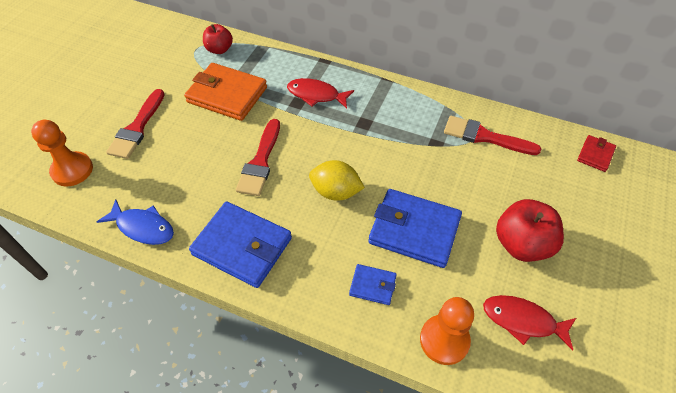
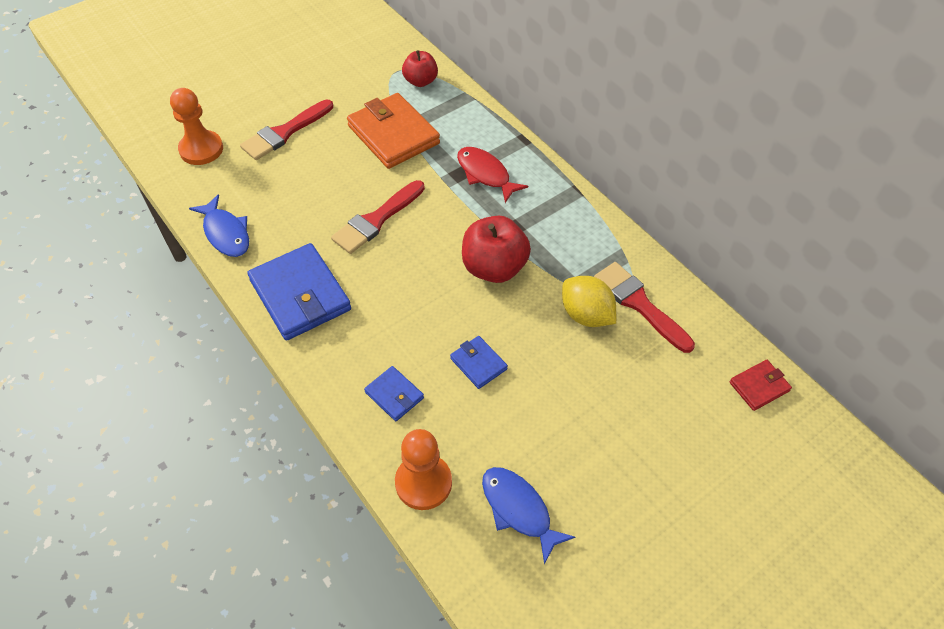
camera: 30 degrees right, 0 degrees up
(336, 192) = (428, 286): yellow lemon -> yellow lemon (586, 315)
(414, 230) = (478, 364): blue wallet -> blue wallet, size x0.49
(522, 244) = (583, 436): red apple -> red apple (494, 268)
(523, 320) = (518, 509): red fish -> blue fish

